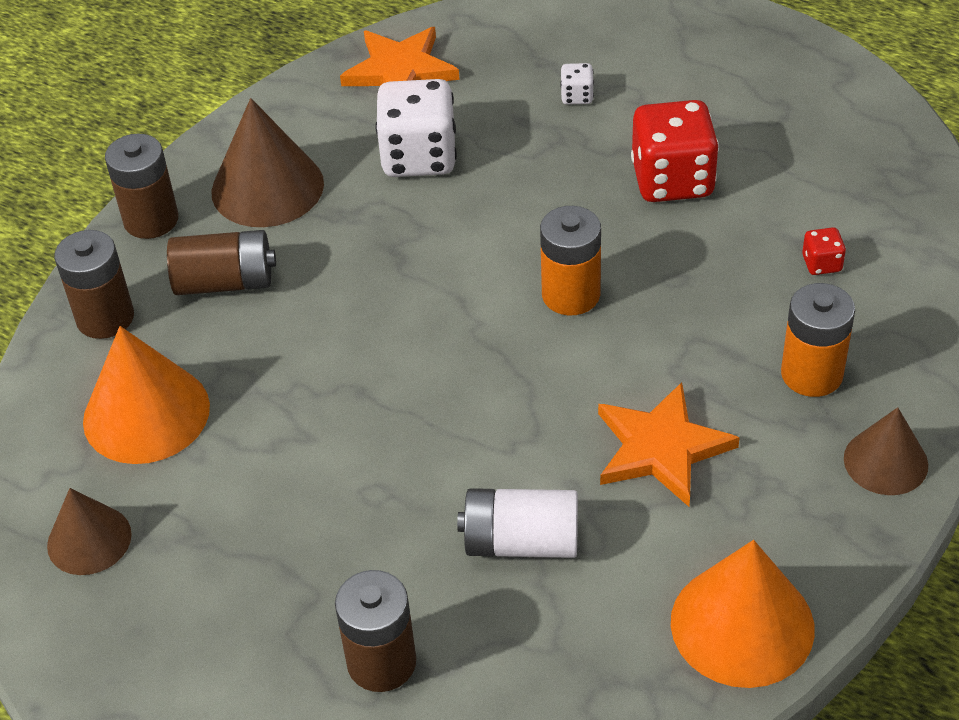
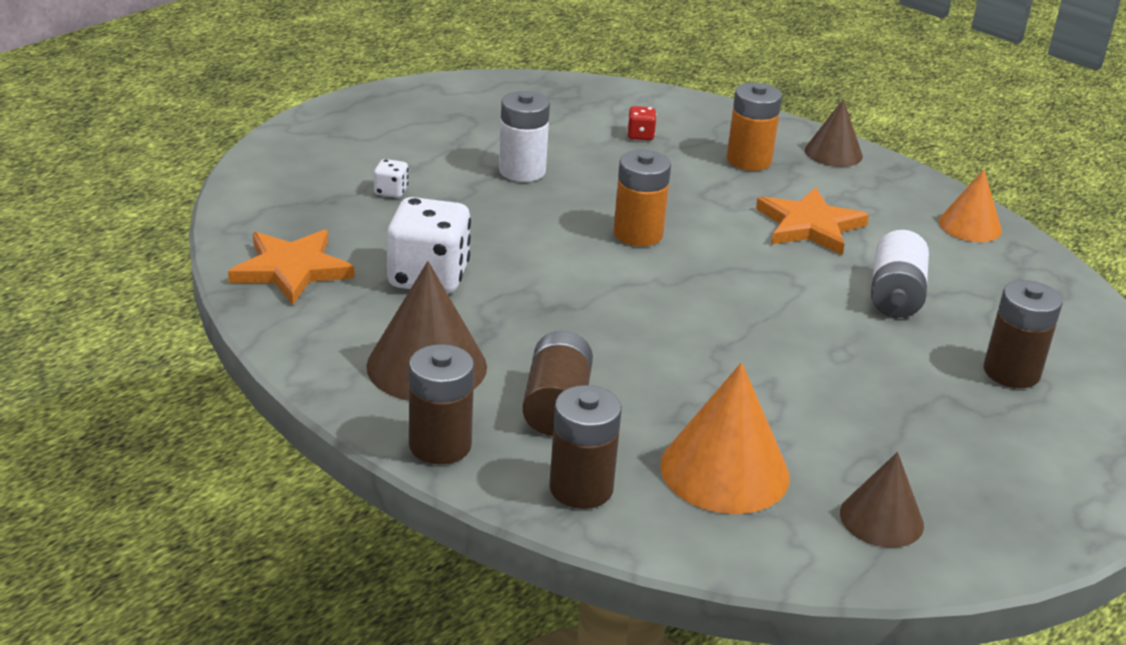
camera: 85 degrees left, 15 degrees down
(672, 180) = (522, 171): red dice -> white battery
(742, 624) = (970, 226): orange cone -> orange cone, size x0.62

